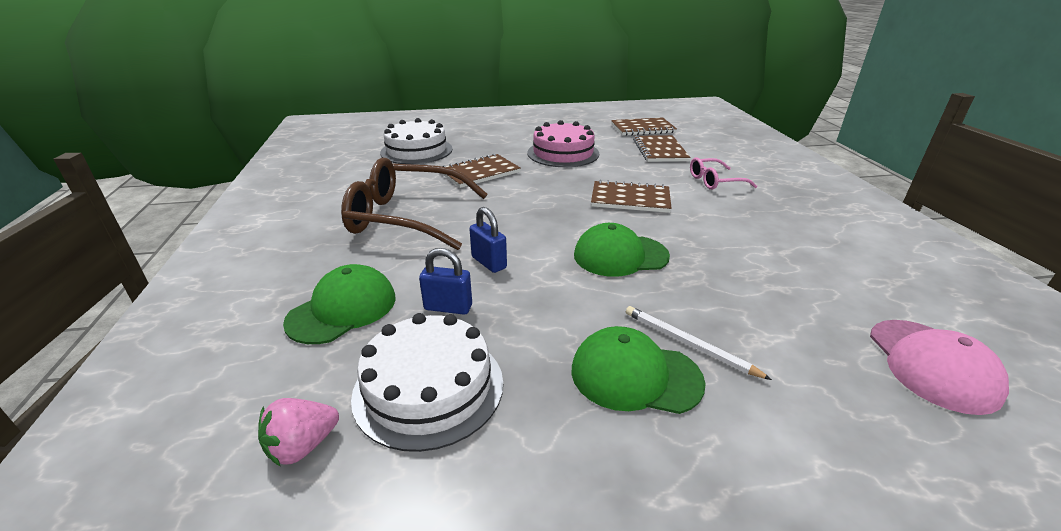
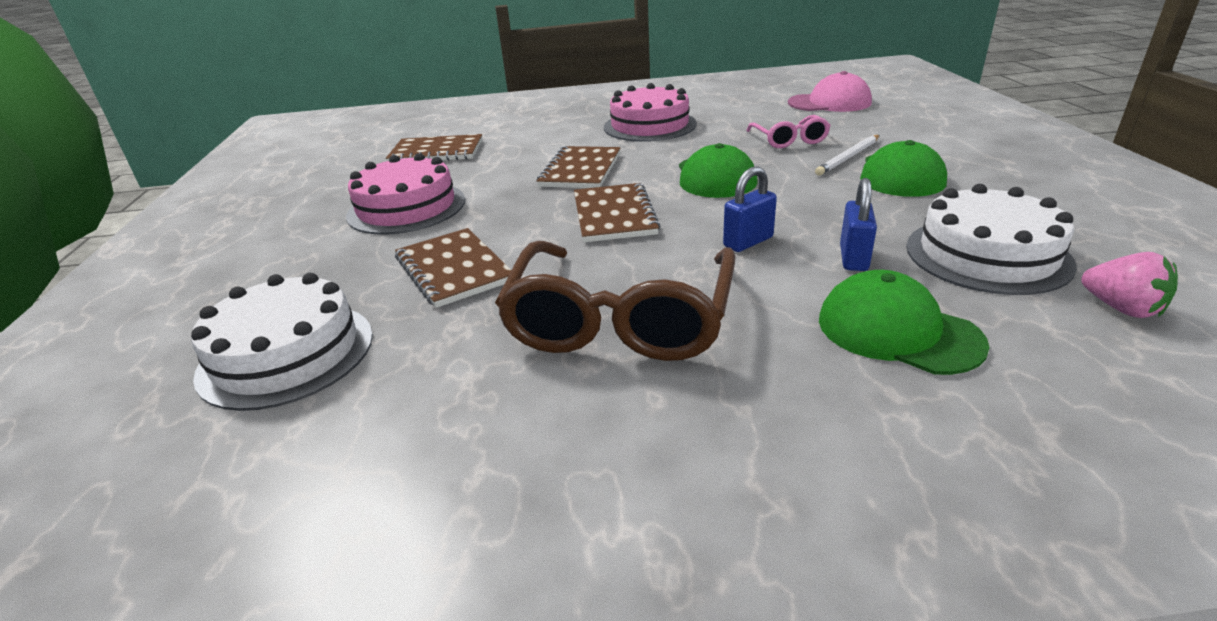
camera: 85 degrees left, 0 degrees up
(642, 128) = (345, 158): brown notebook -> brown notebook (614, 215)
(715, 181) = (543, 133): pink glasses -> pink glasses (789, 139)
(756, 226) = (649, 125): none -> pink cake

